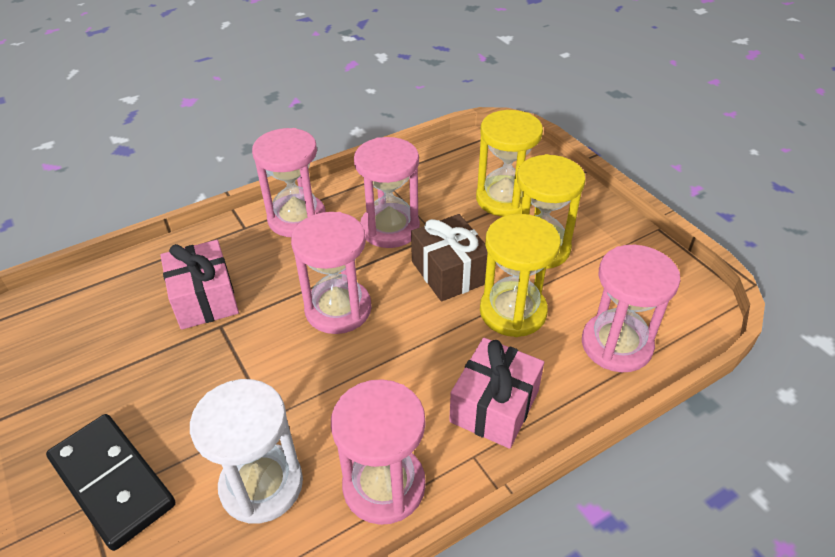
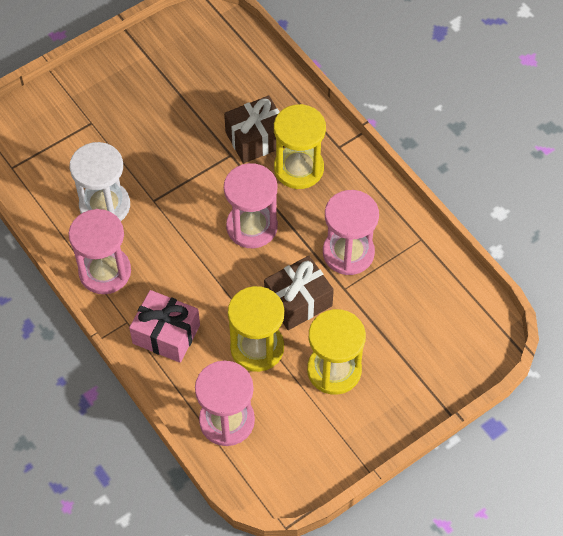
camera: 85 degrees right, 15 degrees up
(113, 482) = (106, 129): black domino -> none
(205, 299) = (256, 139): pink gift -> brown gift
(297, 218) = (354, 182): pink hourglass -> none
(504, 199) = (400, 343): yellow hourglass -> yellow hourglass (298, 168)

